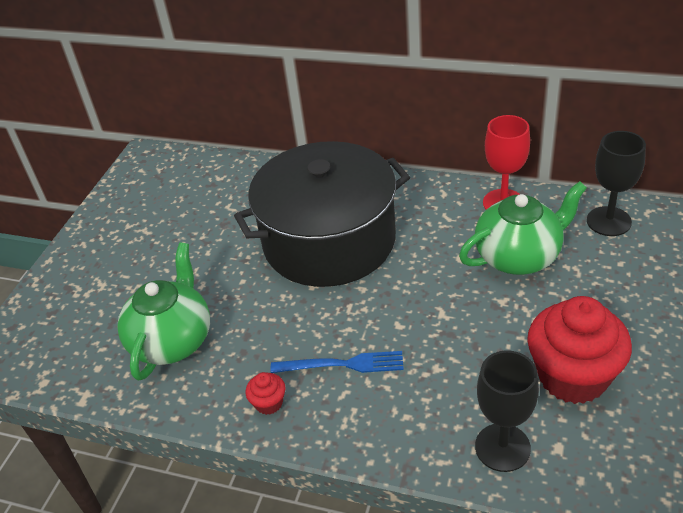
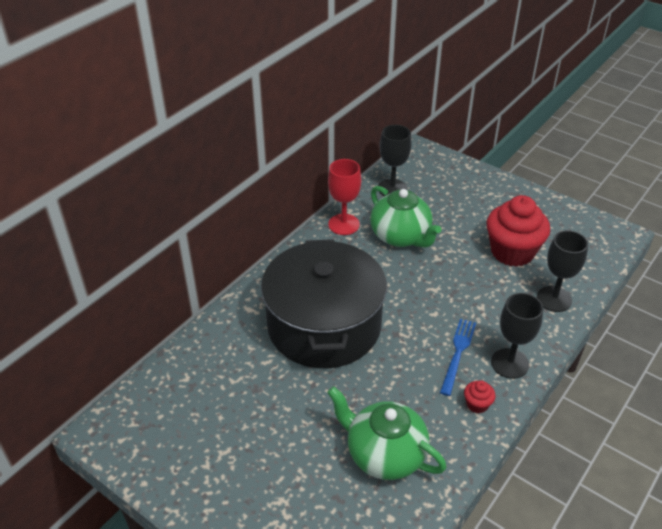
camera: 75 degrees left, 0 degrees up
(350, 421) = (509, 363): none -> black goblet
(519, 256) = (401, 236): green teapot -> green teapot turned 150 degrees clockwise

